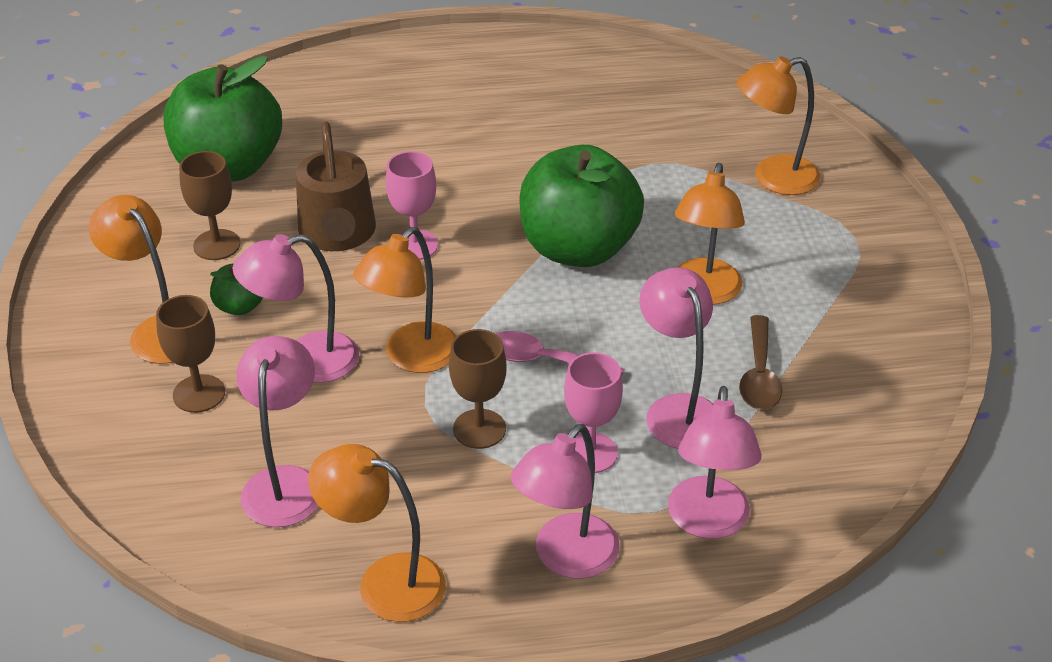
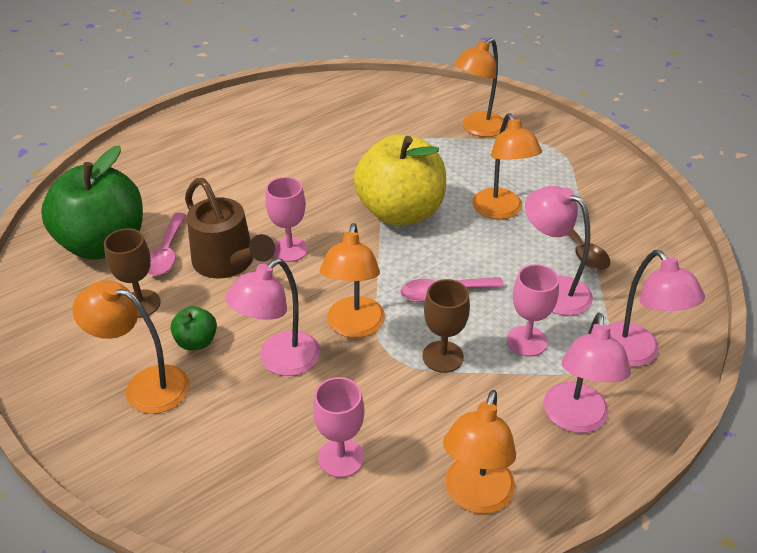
camera: 30 degrees left, 0 degrees up
(199, 394) = (218, 420): brown goblet -> none
(284, 199) = (166, 253): none -> pink spoon
(285, 482) = (341, 458): pink lamp -> pink goblet
(384, 582) = (475, 497): orange lamp -> orange lamp turned 60 degrees counterclockwise
(578, 248) = (400, 212): green apple -> yellow apple

